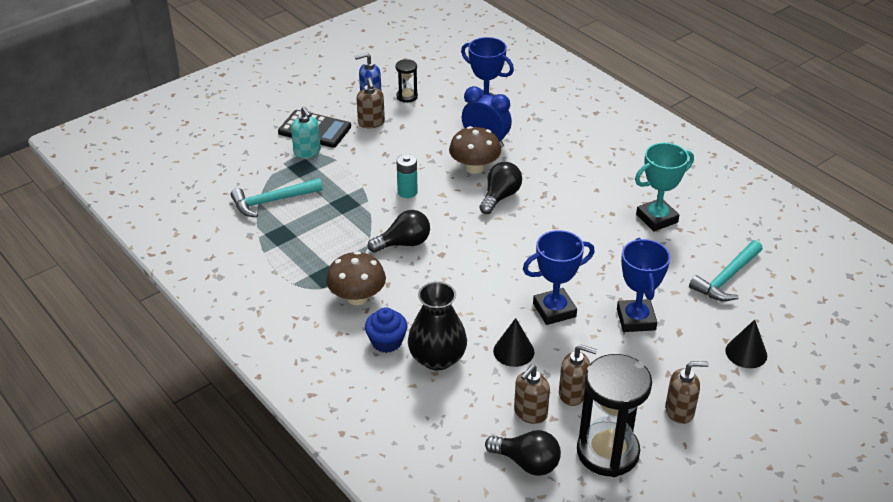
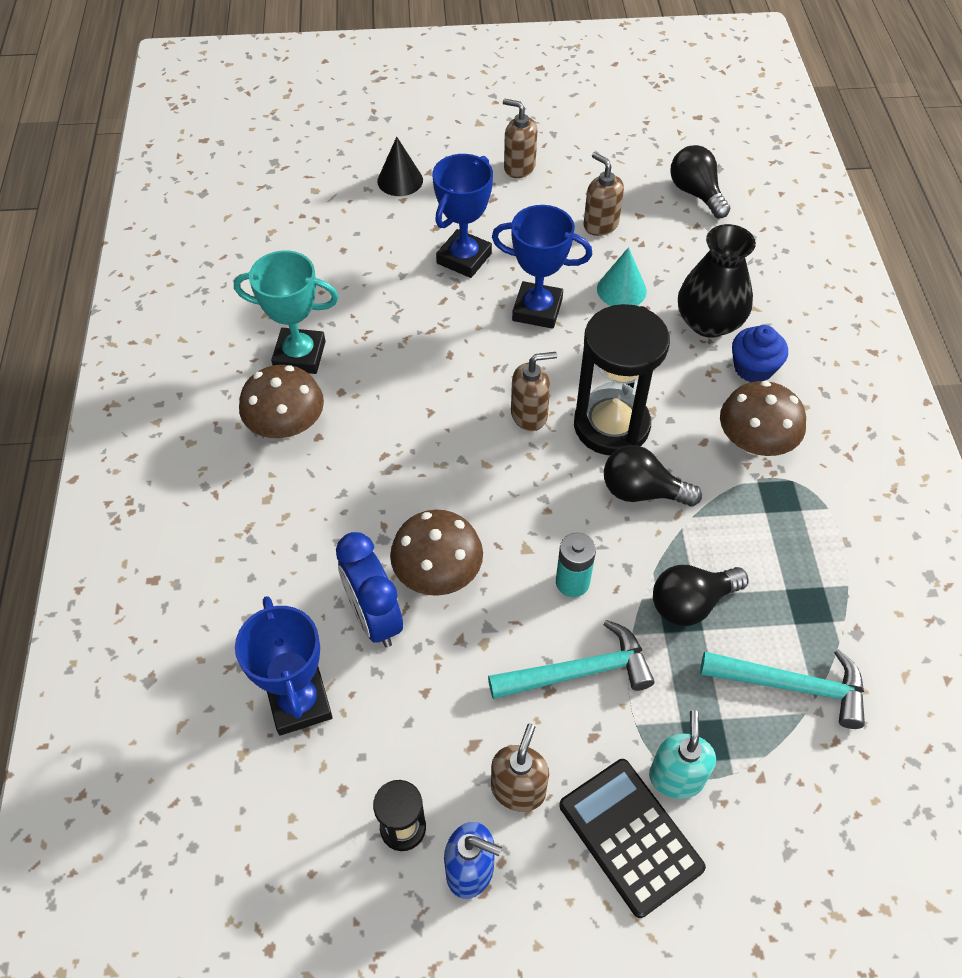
camera: 145 degrees left, 15 degrees up
(500, 197) = (452, 497): black light bulb -> black light bulb (691, 603)
(513, 351) = (621, 290): black cone -> turquoise cone
(530, 413) = (657, 228): brown soap dispenser -> brown soap dispenser (529, 415)
(607, 452) = (616, 169): black hourglass -> black hourglass (611, 425)
(618, 186) = (287, 426): none -> brown mushroom
(727, 278) = (320, 251): turquoise hammer -> turquoise hammer (578, 672)

